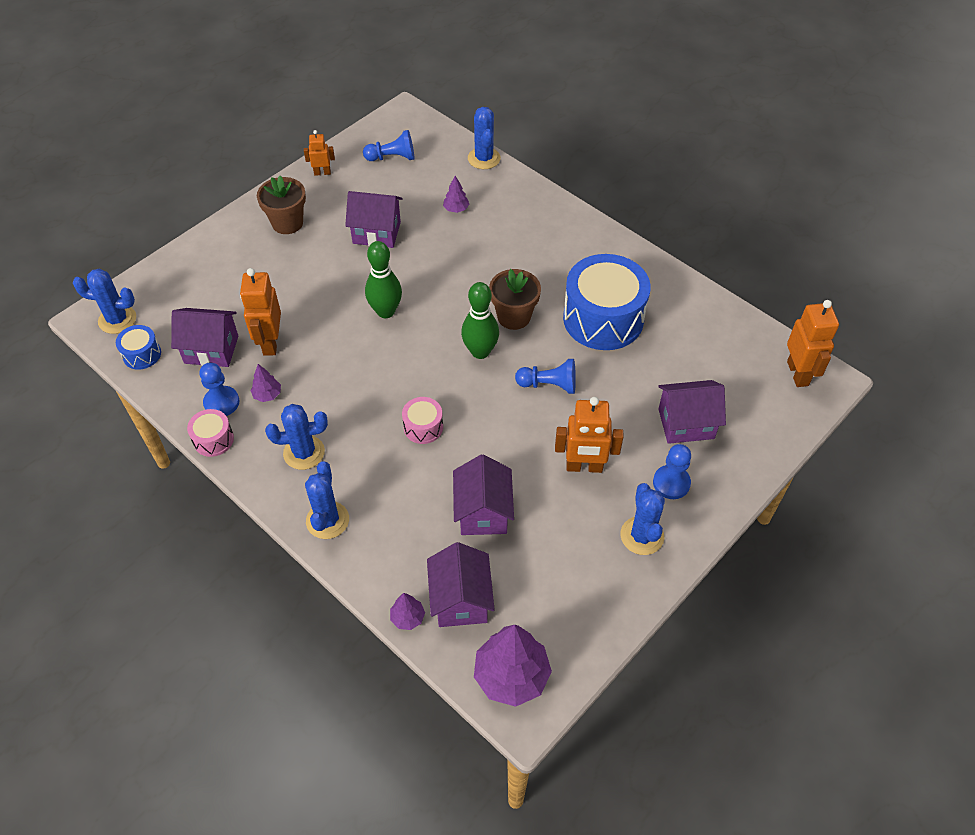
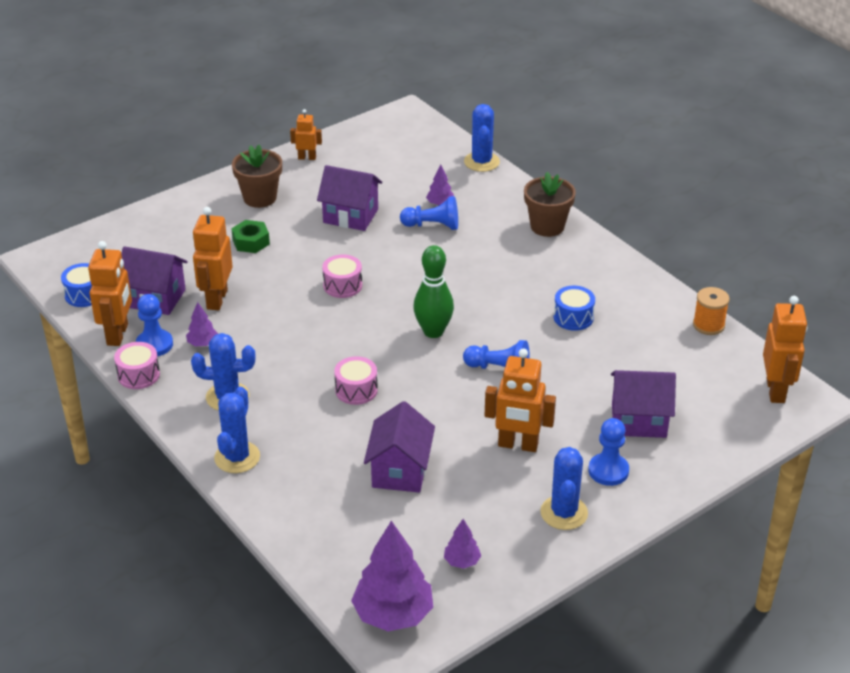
camera: 10 degrees right, 15 degrees down
(117, 319) = (67, 262): blue cactus -> none
(184, 396) = (118, 334): none -> orange robot
(289, 273) = (251, 242): none -> green nut
(385, 311) = (342, 285): green bowling pin -> pink drum
(392, 157) = (384, 151): blue pawn -> blue pawn (432, 225)
(408, 618) = (298, 550): purple tree -> purple tree (462, 561)
(460, 600) = (357, 543): purple house -> none
(514, 316) = (477, 305): brown flower pot -> brown flower pot (547, 226)
(603, 318) = (573, 317): blue drum -> blue drum, size x0.45
(724, 311) = (708, 325): none -> orange spool

